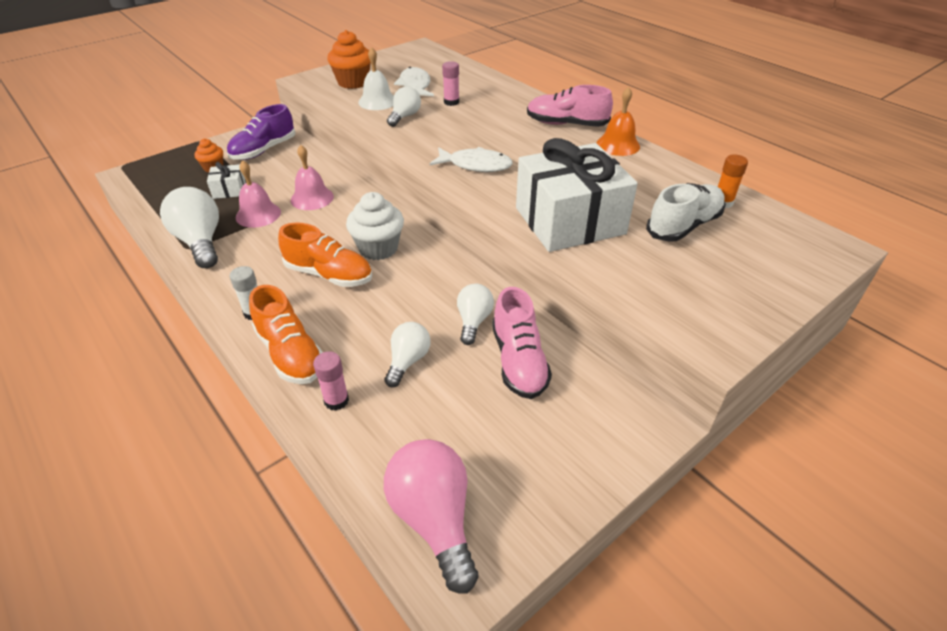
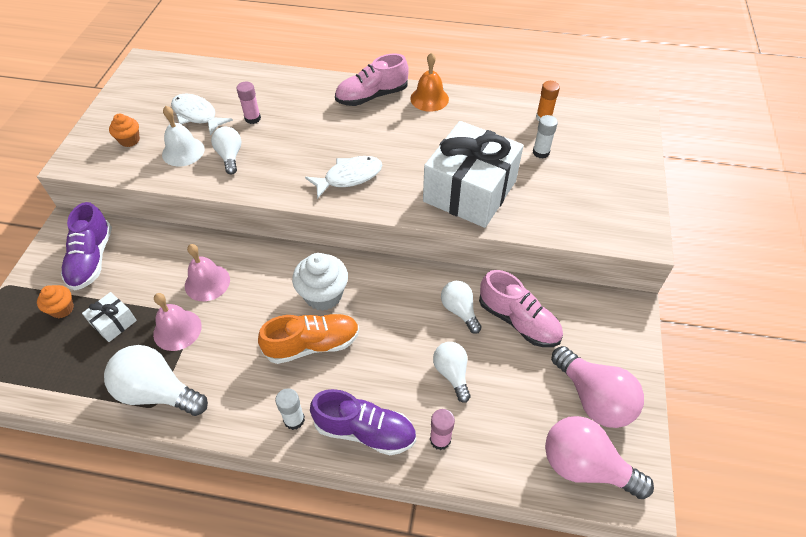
camera: 40 degrees left, 10 degrees up
(290, 353) = (365, 431): orange shoe -> purple shoe
(353, 82) = (129, 140): orange cupcake -> orange cupcake, size x0.58
(515, 471) = (593, 398): none -> pink light bulb
(683, 226) = (541, 152): white shoe -> white glue stick

